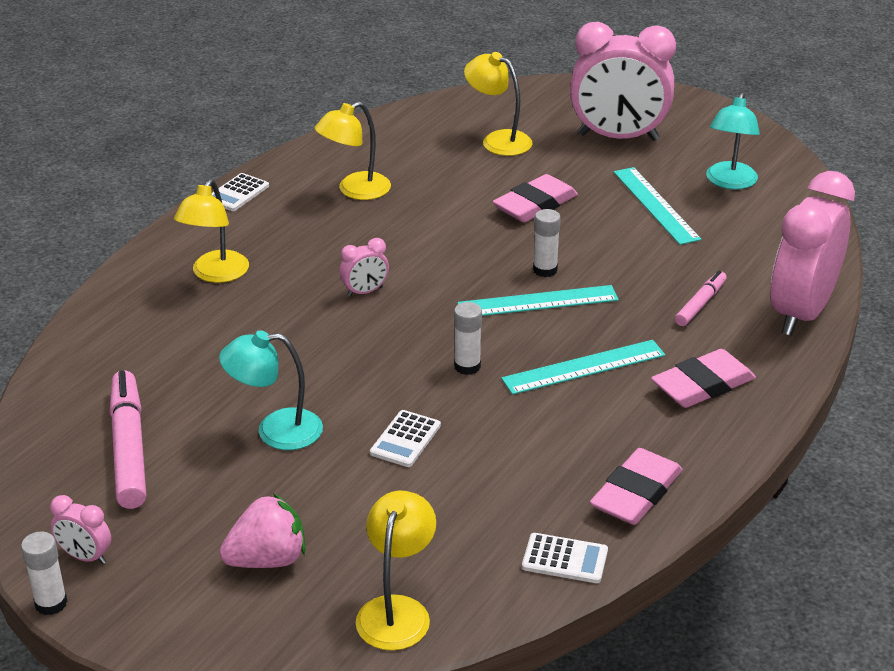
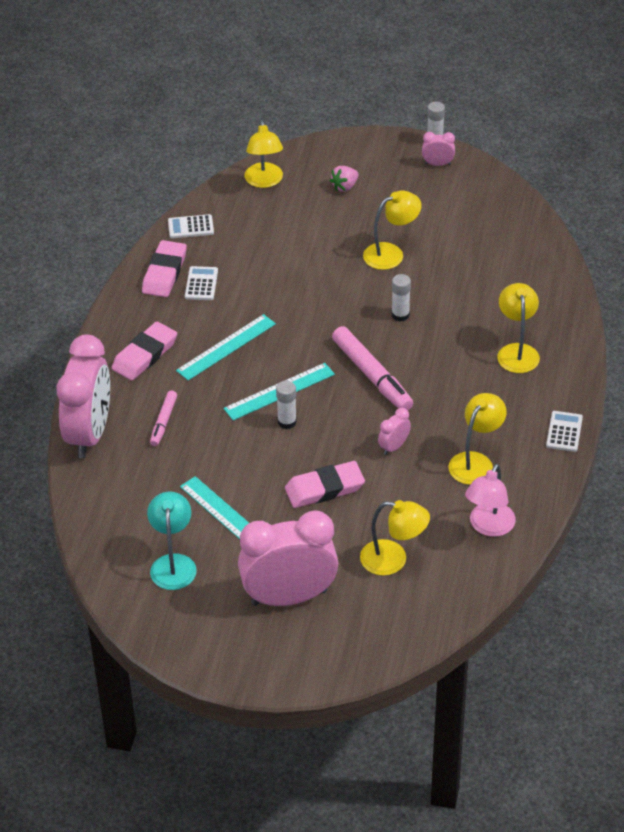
camera: 160 degrees right, 10 degrees up
(129, 448) = (466, 221): pink marker -> pink marker (372, 376)
(267, 559) = (344, 187): pink strawberry -> pink strawberry, size x0.66
(275, 431) = (391, 253): turquoise lamp -> yellow lamp
(365, 292) = (403, 366): pink clock -> pink clock (394, 447)
(385, 142) = (488, 527): none -> pink lamp
(405, 439) = (312, 268): white calculator -> white calculator (201, 284)
(467, 366) = (301, 327): white glue stick -> white glue stick (400, 315)
(535, 204) = (324, 488): pink eraser -> pink eraser turned 45 degrees clockwise

